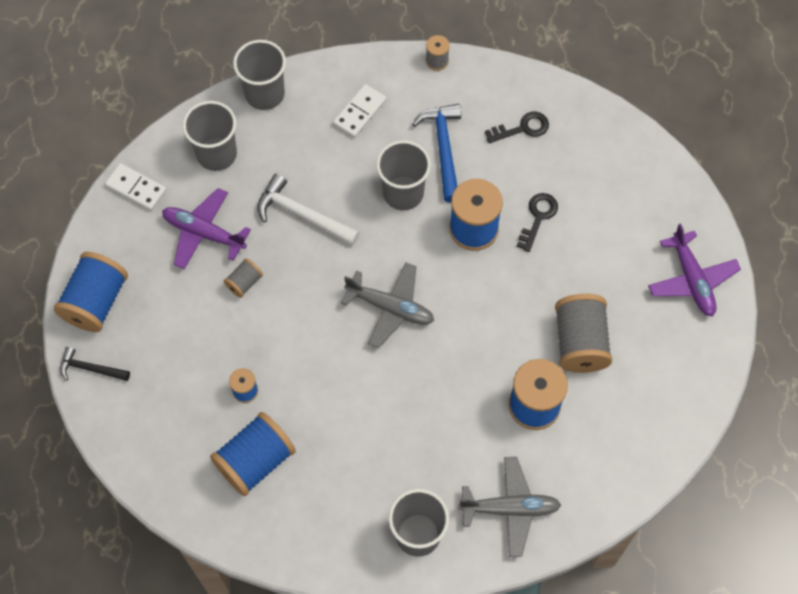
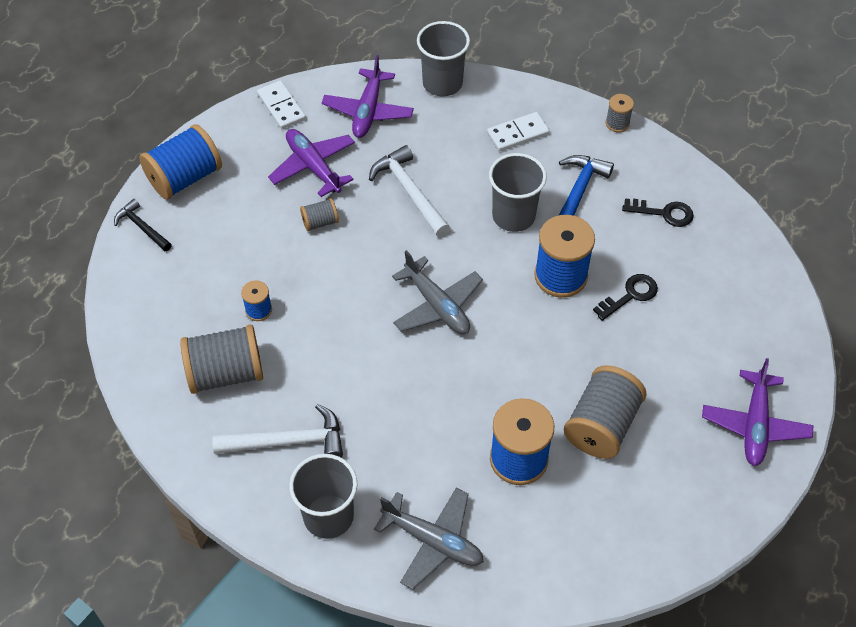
camera: 30 degrees right, 10 degrees down
(216, 154) = (368, 111): grey cup -> purple plane
(255, 461) = (226, 373): blue spool -> grey spool
(346, 491) = (288, 441): none -> white hammer

